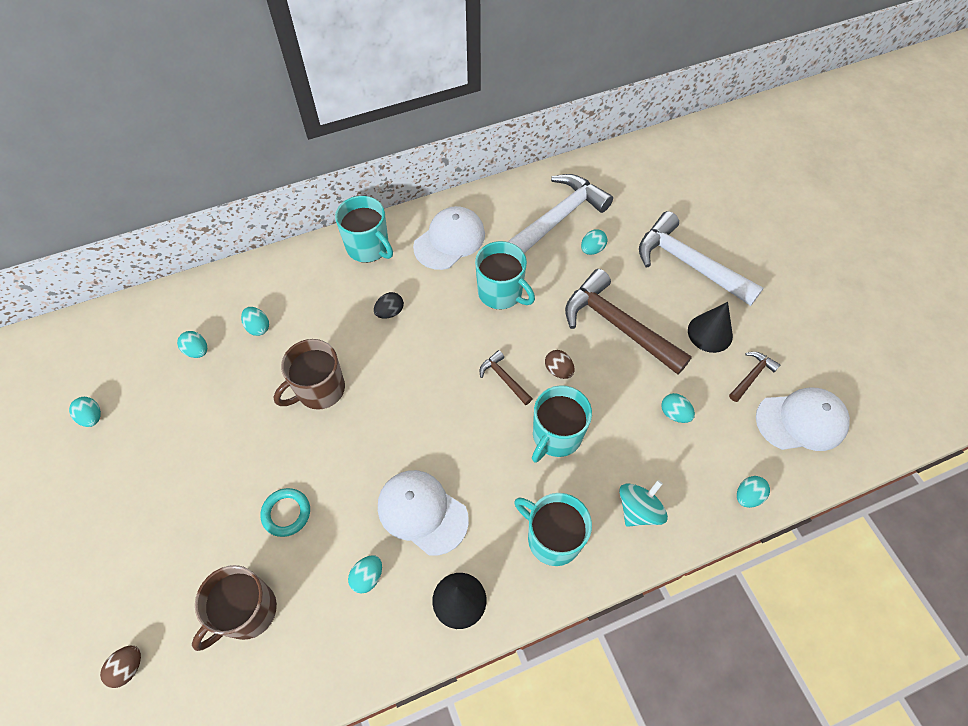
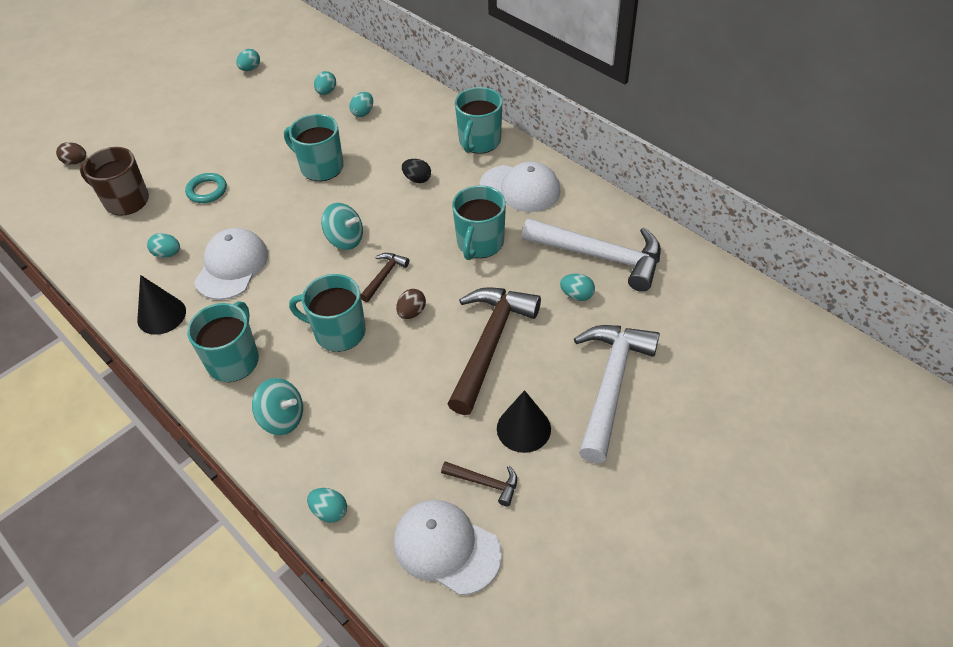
camera: 70 degrees right, 10 degrees down
(319, 389) = (321, 167): brown mug -> turquoise mug
(439, 397) = (345, 239): none -> turquoise spinning top
(674, 414) = (403, 421): turquoise egg -> none
(801, 421) = (446, 547): white cap -> white cap turned 150 degrees clockwise

